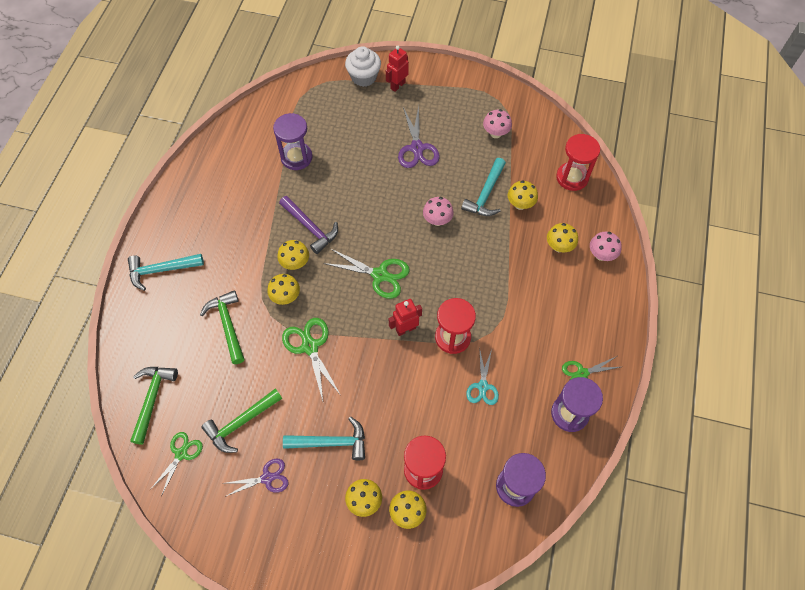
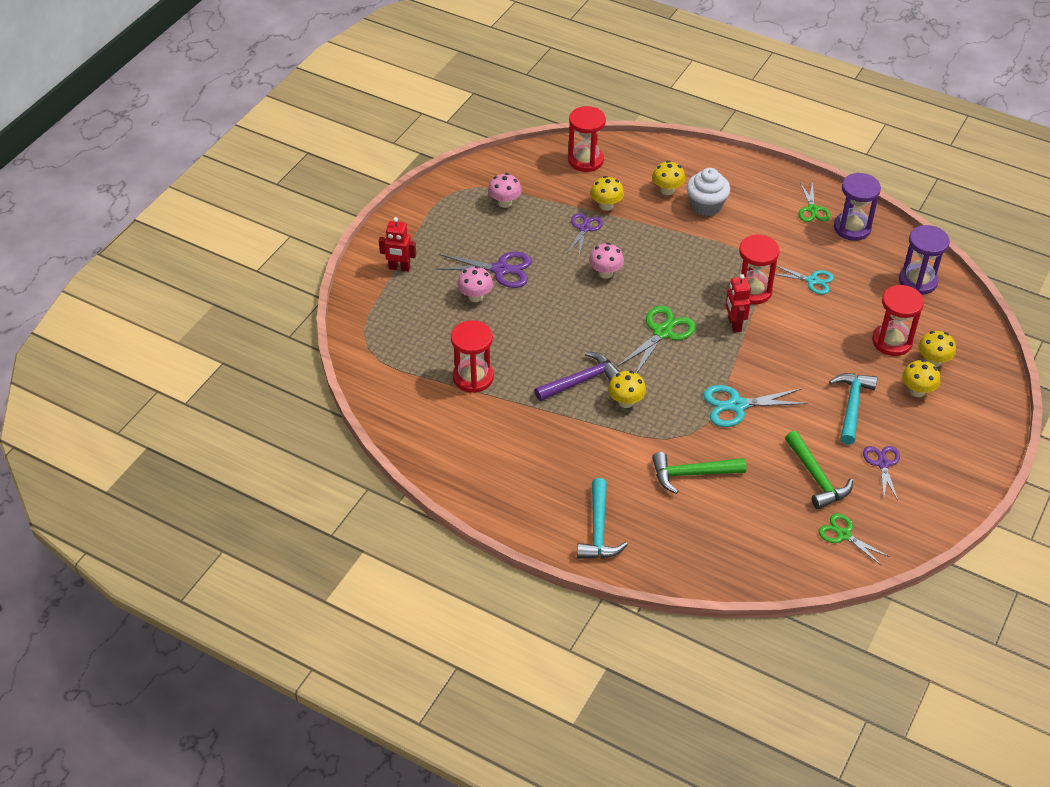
camera: 75 degrees left, 15 degrees down
(152, 399) = (772, 555): green hammer -> none
(286, 297) = (668, 417): yellow mushroom -> none
(296, 157) = (473, 377): purple hourglass -> red hourglass
(310, 346) = (737, 405): green scissors -> turquoise scissors
(364, 77) = (372, 295): white cupcake -> white cupcake (706, 206)
(397, 85) = (399, 268): red robot -> red robot turned 45 degrees counterclockwise
(485, 194) = (584, 228): turquoise hammer -> purple scissors
(601, 255) = (686, 164): pink mushroom -> pink mushroom (475, 296)

